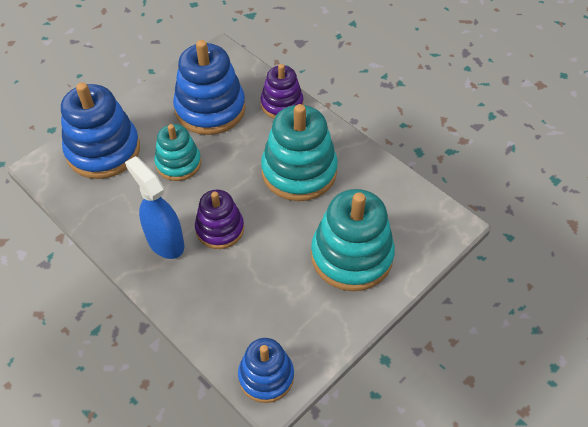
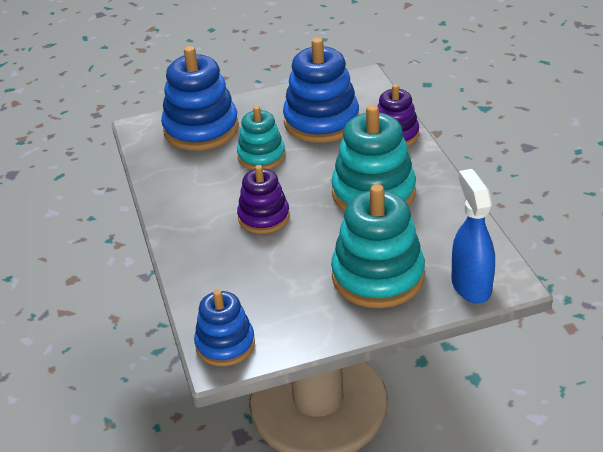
camera: 30 degrees right, 15 degrees down
(165, 241) = (207, 212): blue spray bottle -> blue spray bottle (471, 286)

